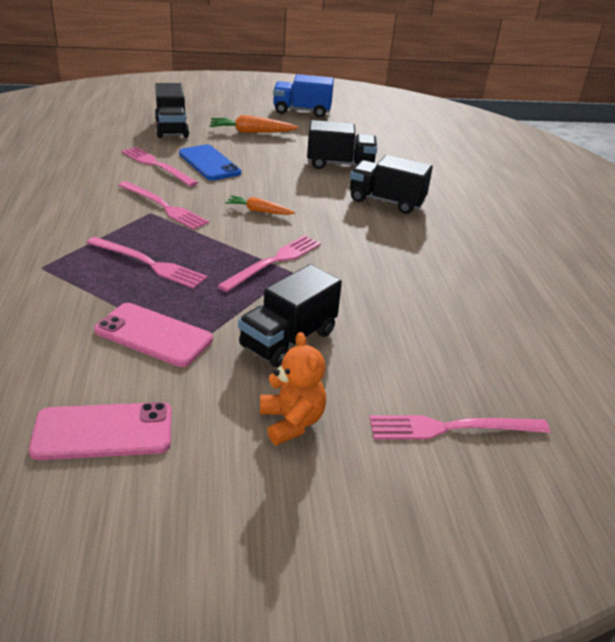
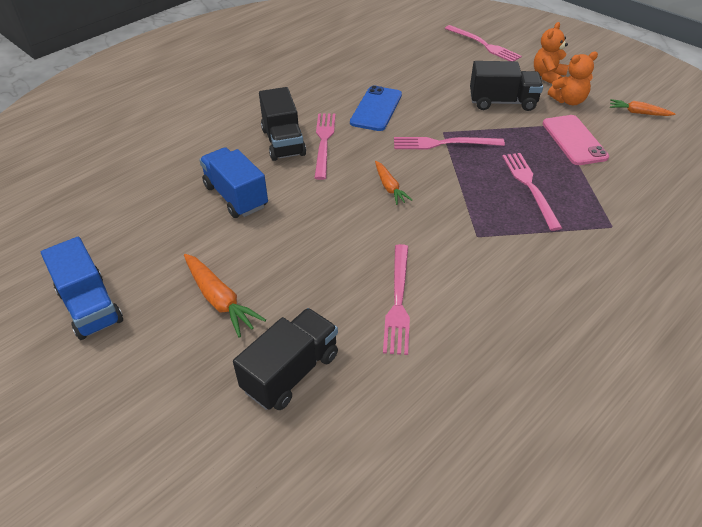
camera: 125 degrees left, 10 degrees up
(103, 431) = (638, 113): pink phone -> orange carrot
(164, 207) = (458, 236): pink fork -> pink fork (324, 142)
(209, 163) = (343, 272): blue phone -> blue phone (376, 109)
(217, 392) = (568, 101): none -> orange teddy bear
(340, 164) = (236, 196): black truck -> blue truck

